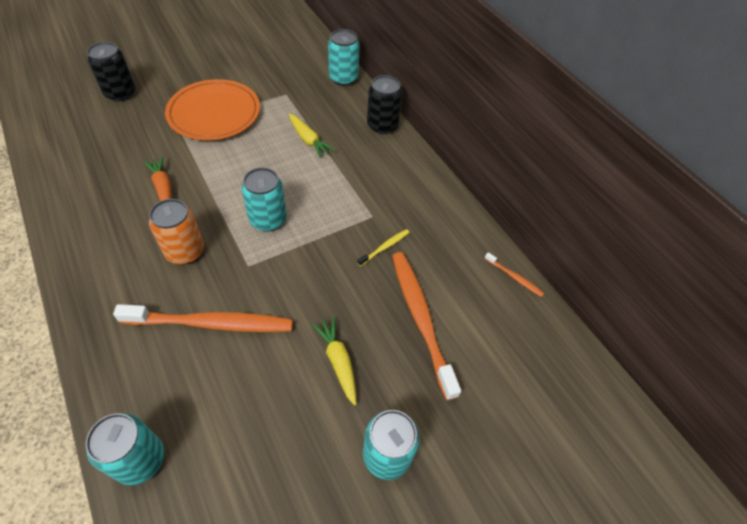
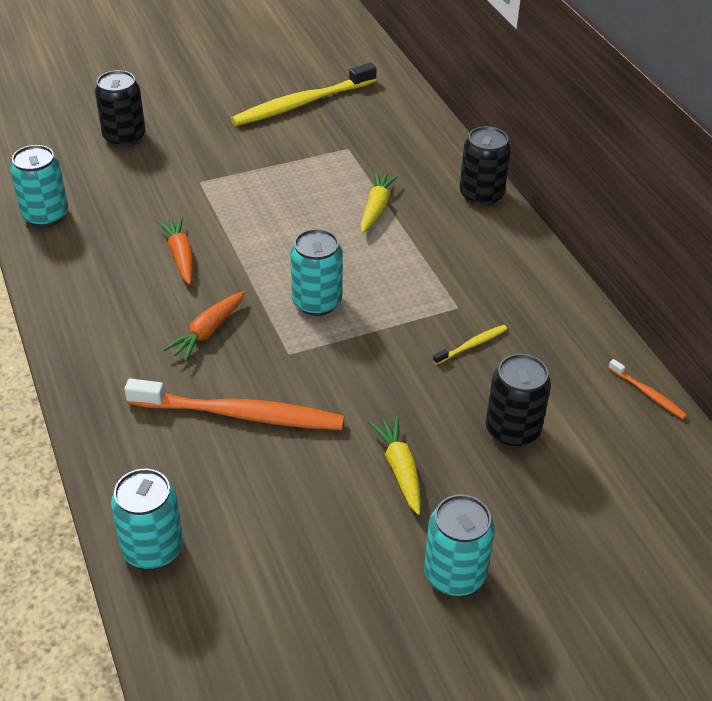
camera: 10 degrees right, 10 degrees down
(185, 251) = (208, 331): orange can -> orange carrot
(214, 113) = (249, 168): orange plate -> none
(251, 61) = (301, 104): none -> yellow toothbrush
(308, 140) = (376, 208): yellow carrot -> yellow carrot turned 135 degrees counterclockwise
(343, 78) = (430, 131): turquoise can -> turquoise can (46, 215)
(420, 318) = (512, 430): orange toothbrush -> black can

